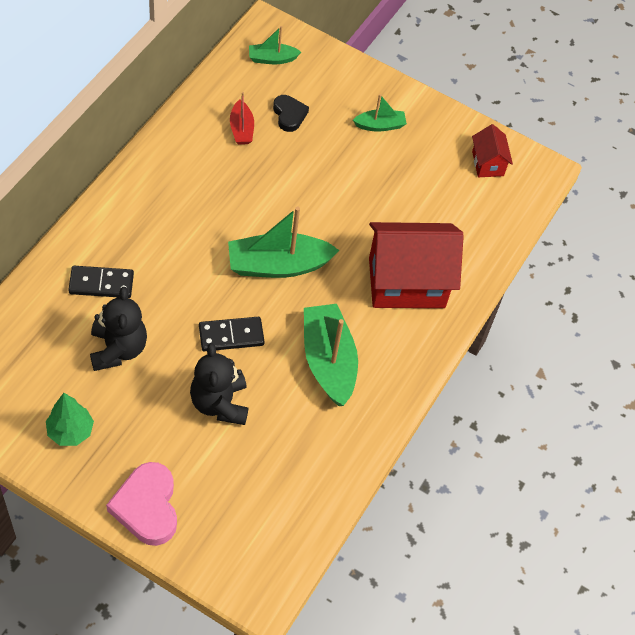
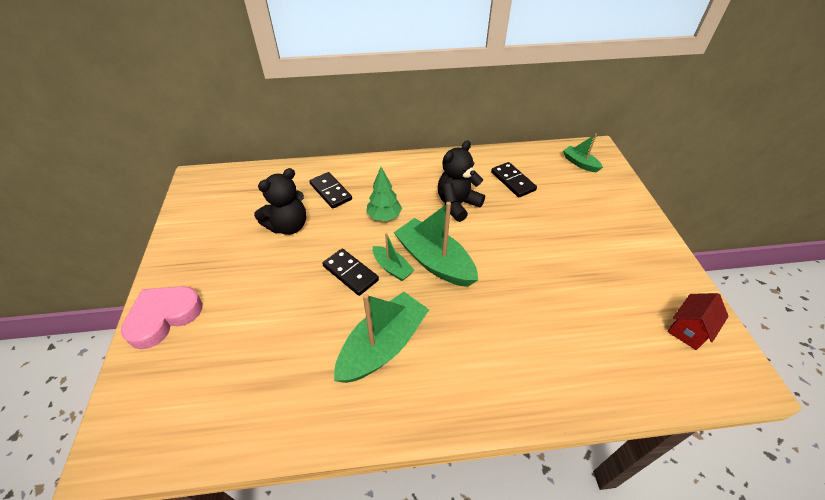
camera: 60 degrees right, 10 degrees down
(70, 431) = (205, 242): green tree -> green tree (384, 217)
(219, 403) = (286, 302): black teddy bear -> black teddy bear (457, 204)
(241, 129) = (513, 181): red boat -> black domino
(289, 115) = (554, 194): black heart -> none
(380, 125) = (616, 241): green boat -> green boat (392, 268)
(406, 283) = (510, 350): red house -> none

